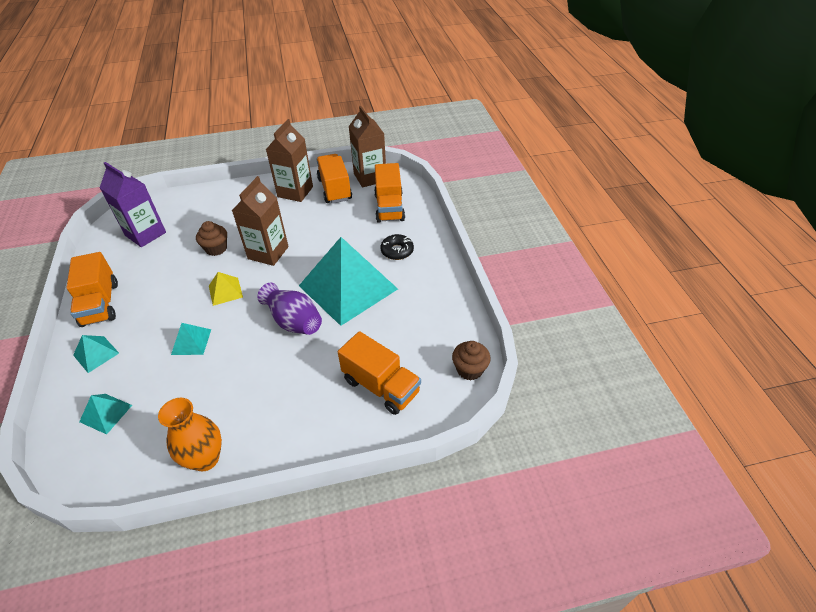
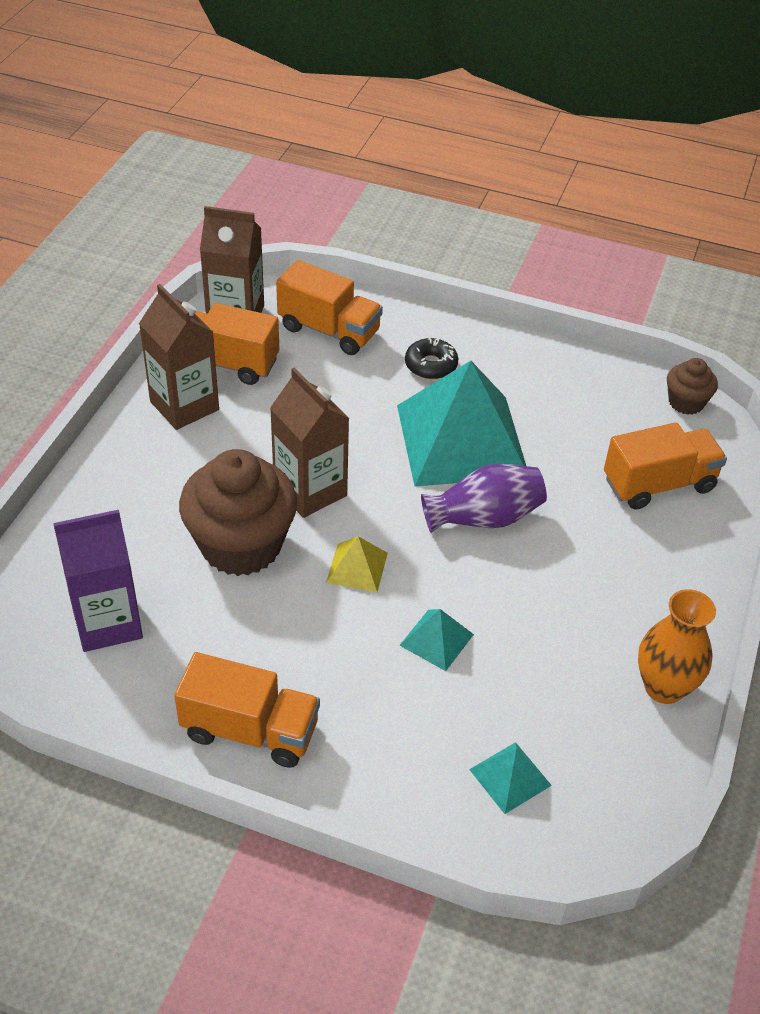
camera: 60 degrees left, 0 degrees up
(96, 354) = (371, 762): turquoise pyramid -> none
(216, 248) = (241, 545): brown cupcake -> brown cupcake, size x2.01

